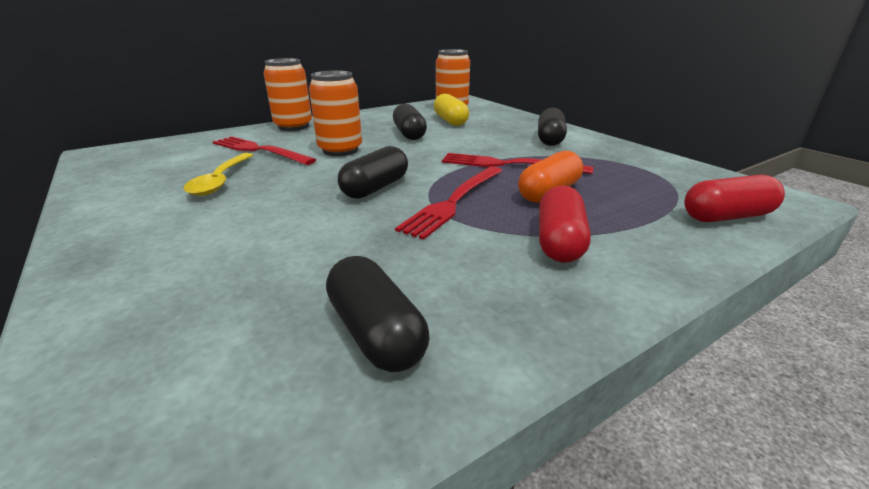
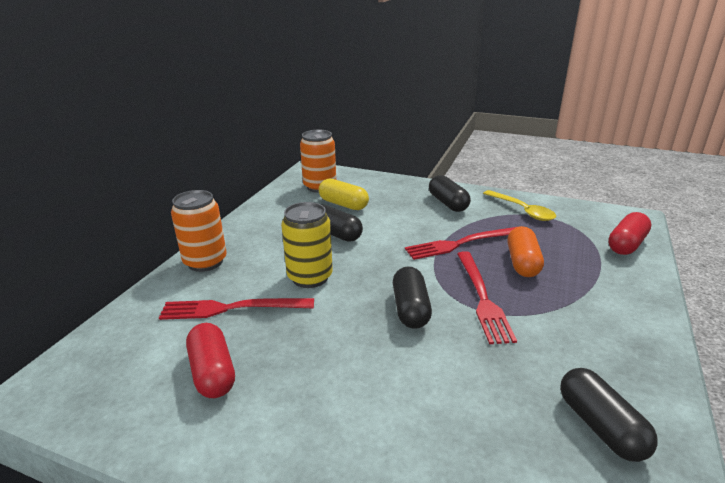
camera: 35 degrees left, 0 degrees up
(221, 181) = (267, 362): yellow spoon -> yellow spoon (522, 210)
(340, 150) = (310, 277): orange can -> yellow can
(376, 332) = (600, 426): black capsule -> black capsule turned 45 degrees clockwise
(559, 241) = (584, 305): red capsule -> red capsule (213, 372)

